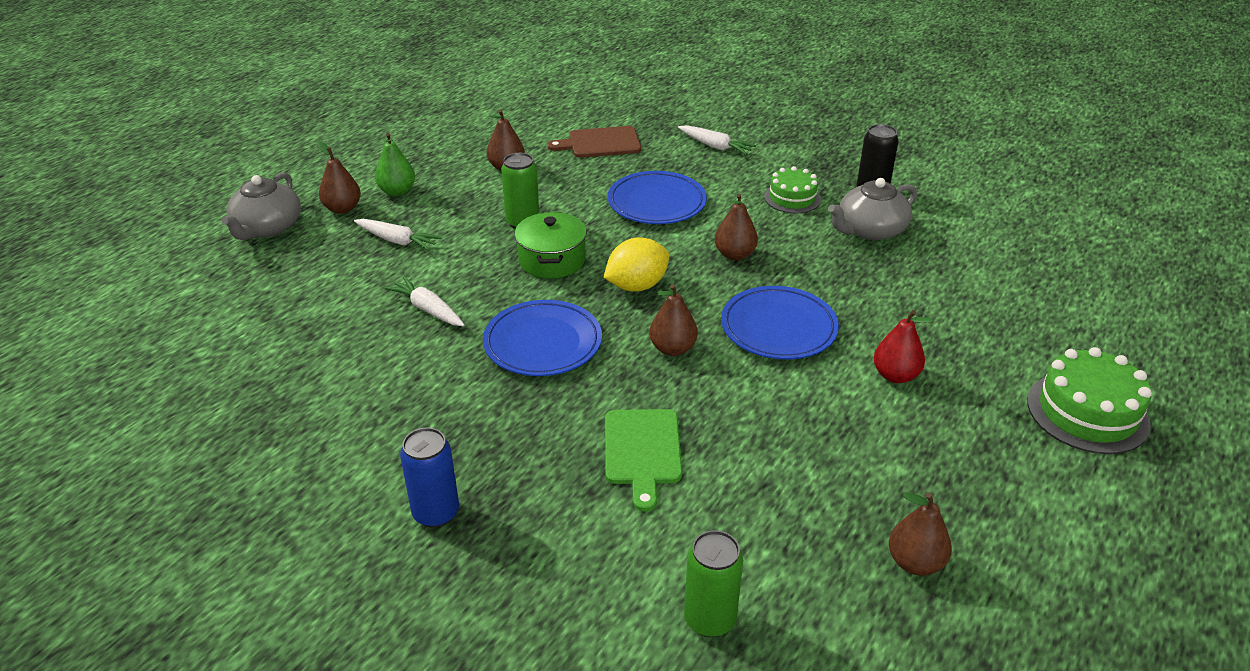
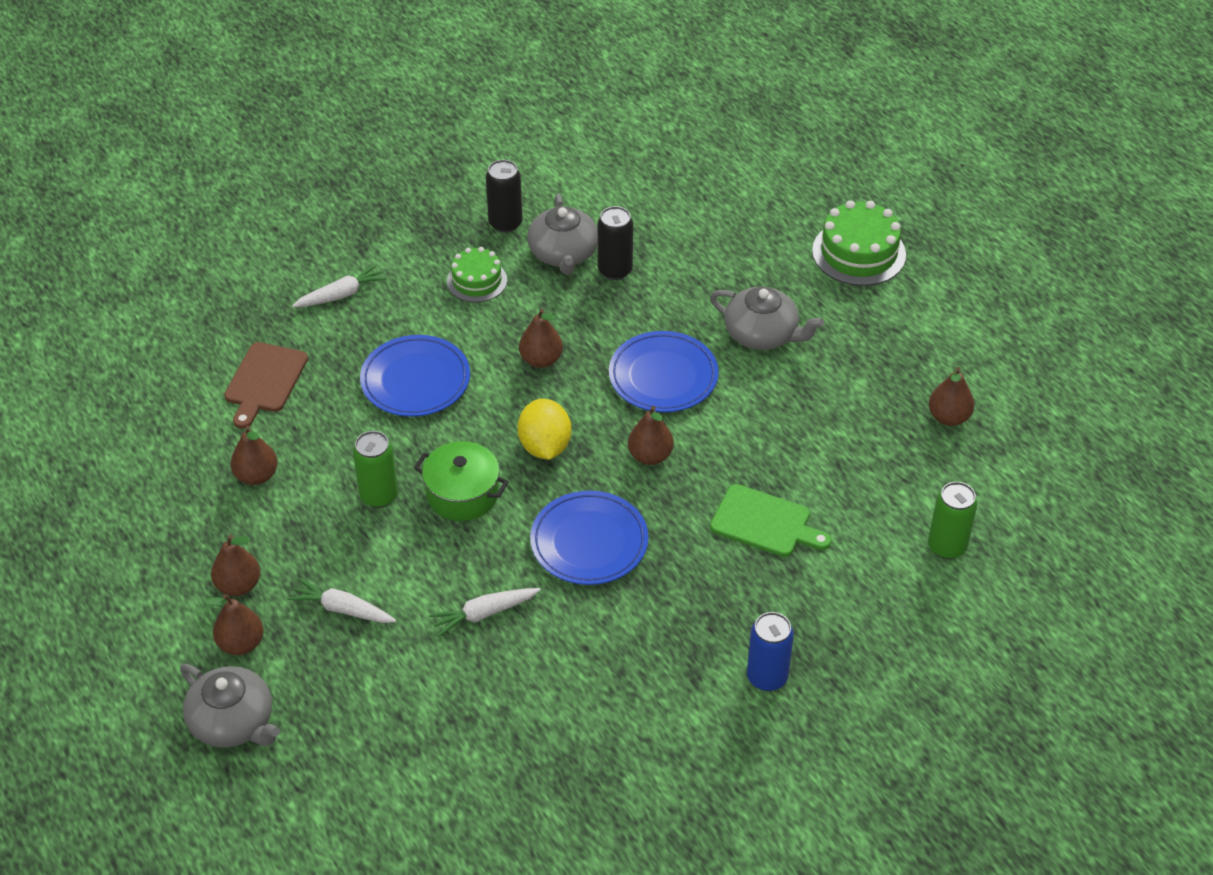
camera: 65 degrees left, 10 degrees up
(397, 191) = (238, 585): green pear -> brown pear
(397, 240) = (342, 609): white carrot -> white carrot turned 120 degrees counterclockwise
(881, 262) = (615, 270): none -> black can
(895, 375) = (762, 334): red pear -> grey teapot

